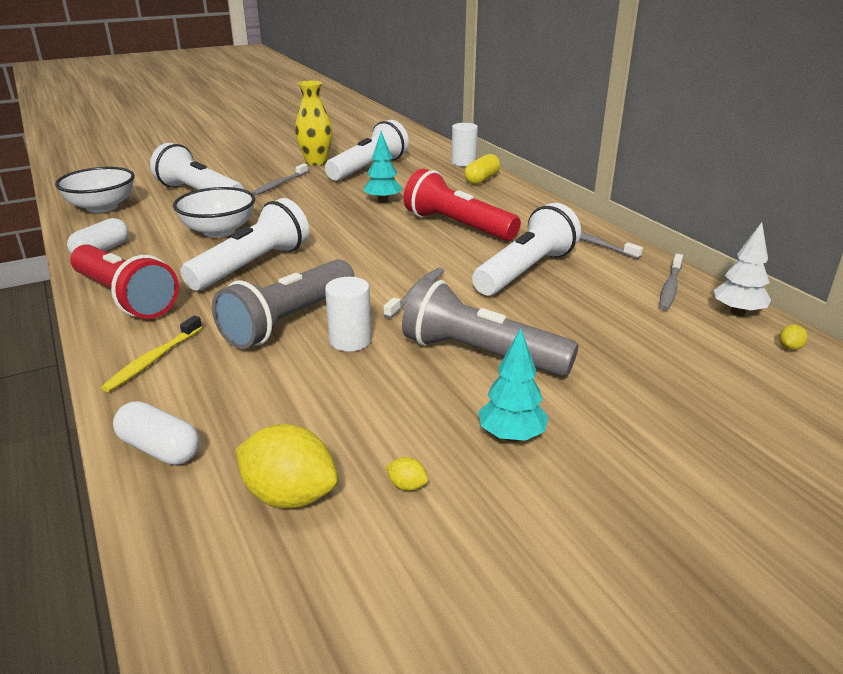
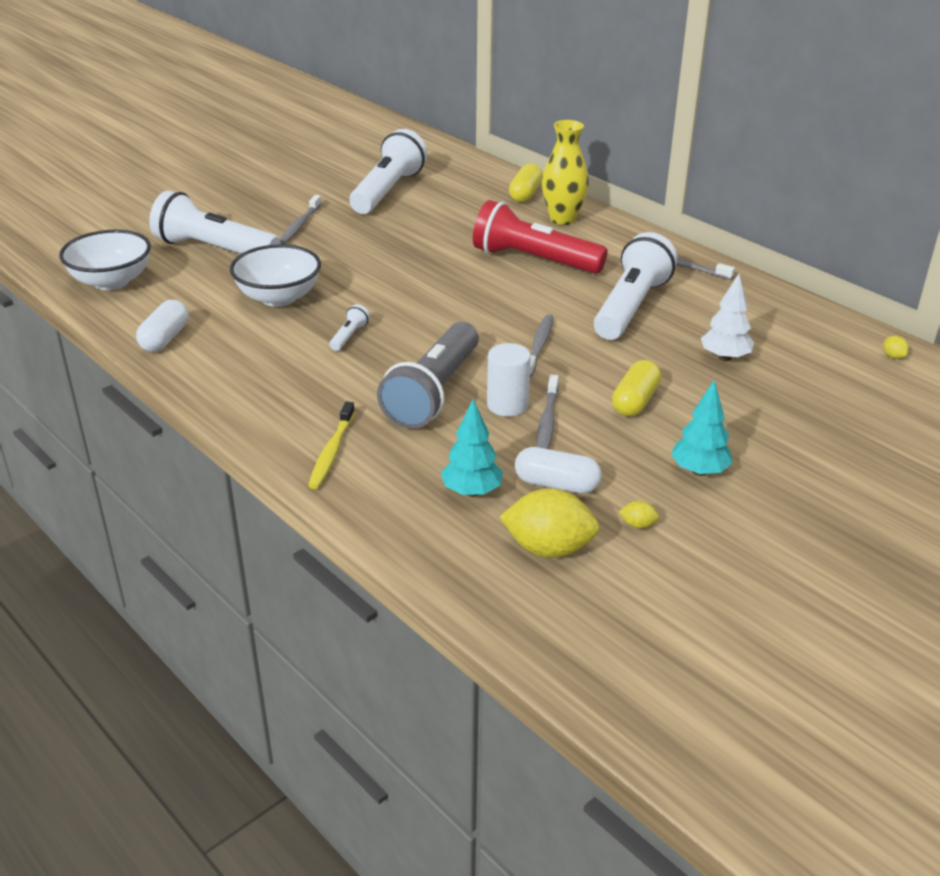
camera: 15 degrees left, 5 degrees up
(125, 297) = (243, 391): red flashlight -> none
(160, 449) = (408, 530): white capsule -> white capsule (556, 484)
(252, 266) = (349, 336): white flashlight -> white flashlight, size x0.40
(316, 162) = (319, 188): yellow vase -> yellow vase (563, 219)
(383, 201) = (434, 236): turquoise tree -> turquoise tree (471, 491)
(463, 162) = (491, 171): white cylinder -> none
(481, 354) = (635, 401): grey flashlight -> yellow capsule
(670, 287) = (772, 308): grey toothbrush -> grey toothbrush (547, 422)
(737, 312) = (840, 327): white tree -> white tree (724, 358)
(790, 347) = (893, 356): yellow lemon -> yellow lemon turned 45 degrees counterclockwise

